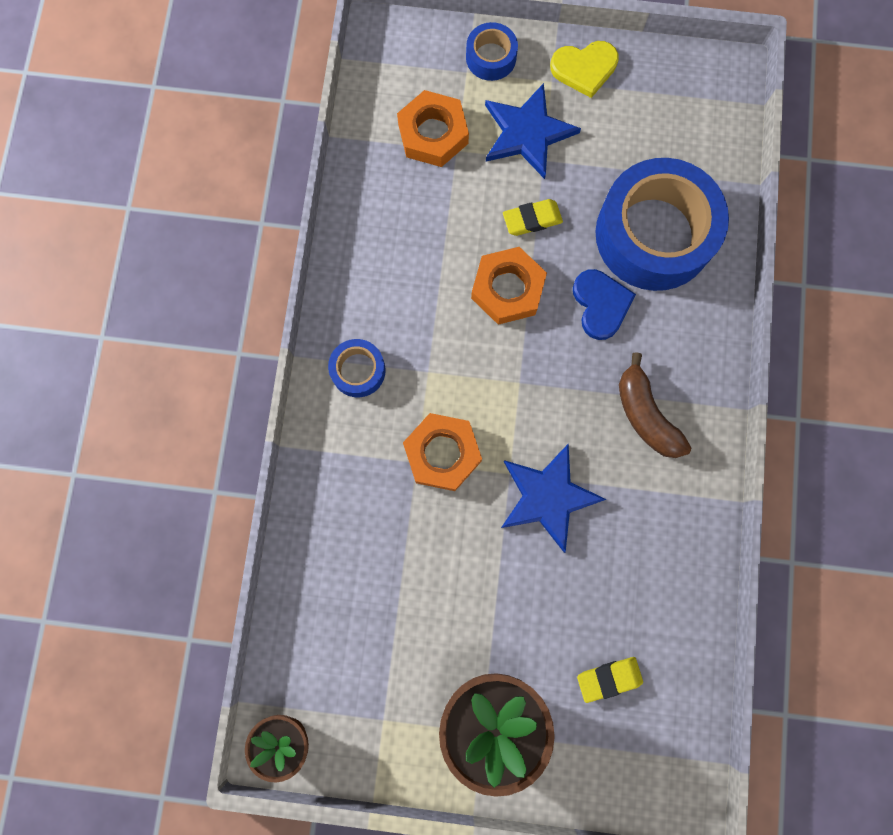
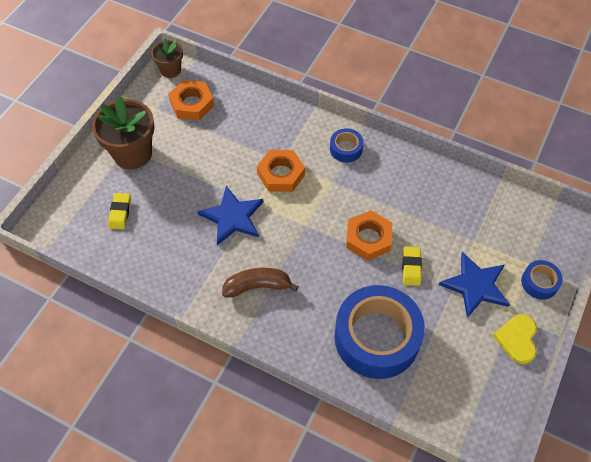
camera: 110 degrees right, 20 degrees down
(433, 134) = (489, 231): orange nut -> orange nut (192, 104)
(600, 304) = (339, 287): blue heart -> none

